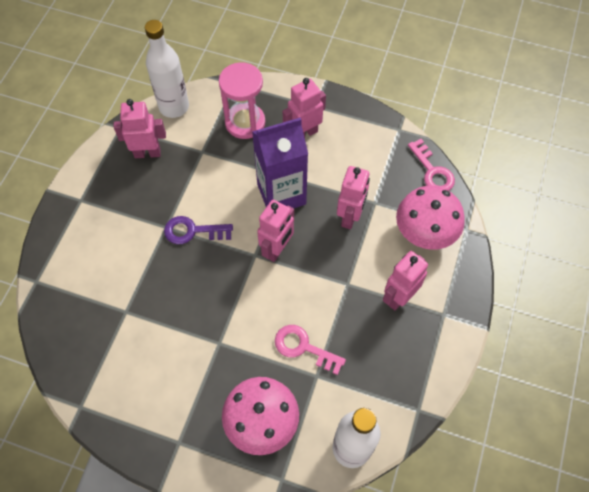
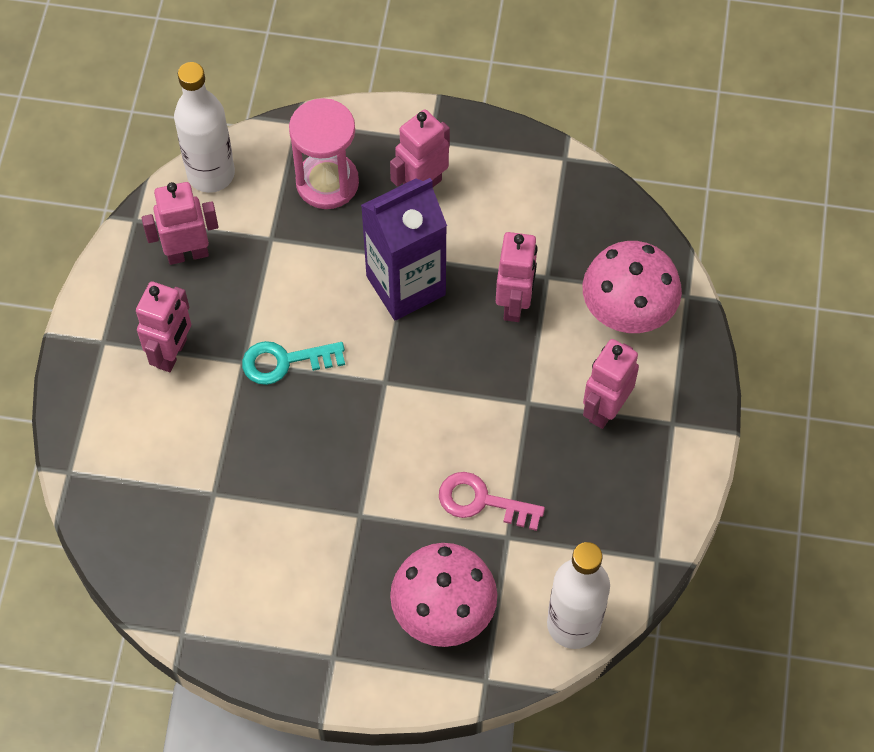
camera: 10 degrees left, 0 degrees up
(192, 231) = (285, 361): purple key -> turquoise key
(277, 249) = (416, 368): pink robot -> pink robot (172, 353)
(432, 171) = (625, 216): pink key -> none

